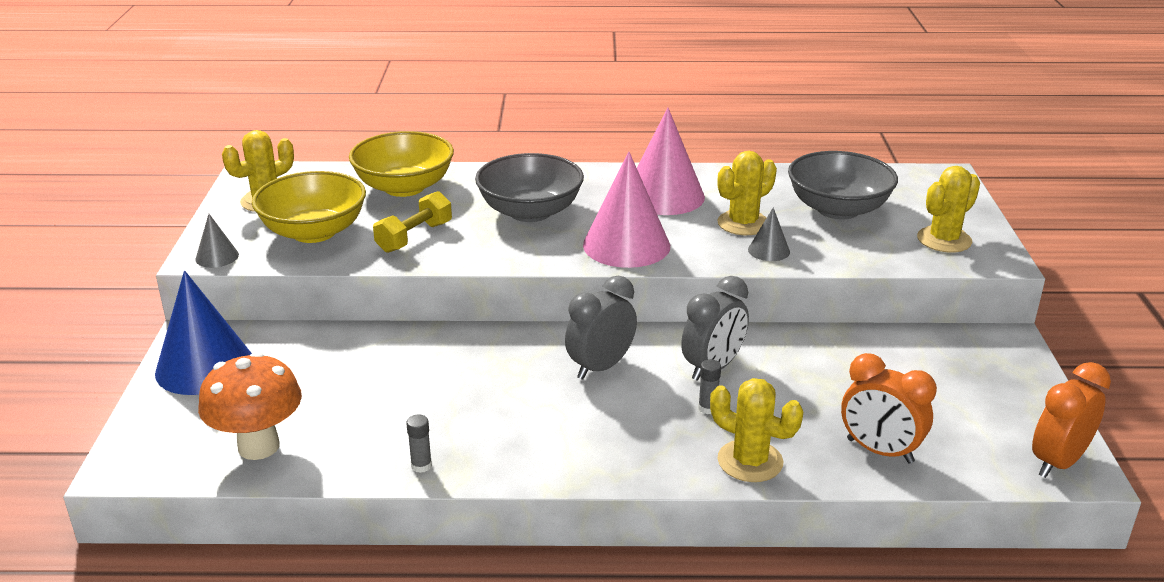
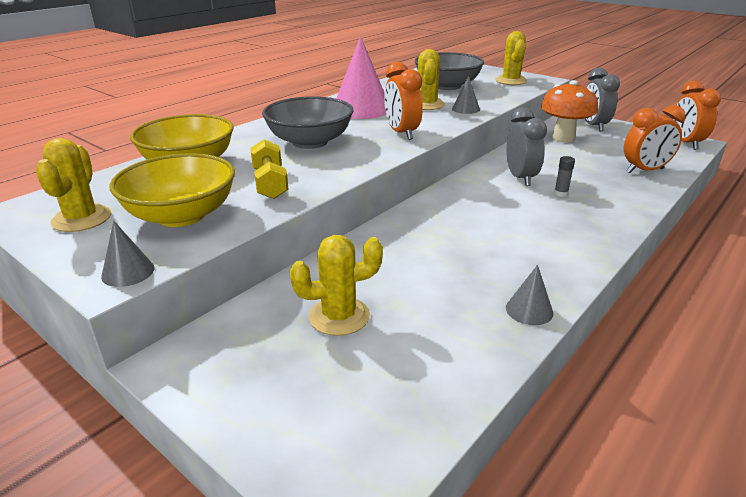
camera: 50 degrees left, 0 degrees up
(204, 366) = (234, 372): blue cone -> none
(259, 446) = (414, 385): orange mushroom -> orange mushroom (563, 138)
(421, 466) = (529, 310): grey glue stick -> grey cone
(600, 367) = (479, 205): grey clock -> grey clock (594, 126)
(626, 245) = (402, 133): pink cone -> orange clock
(750, 461) = (627, 202): yellow cactus -> yellow cactus (339, 316)

